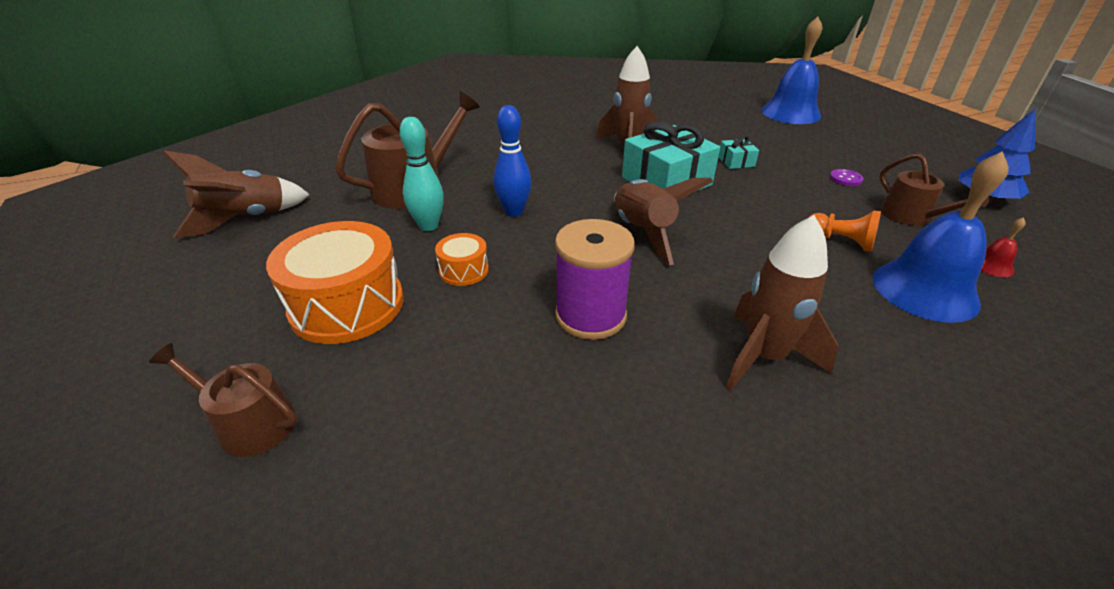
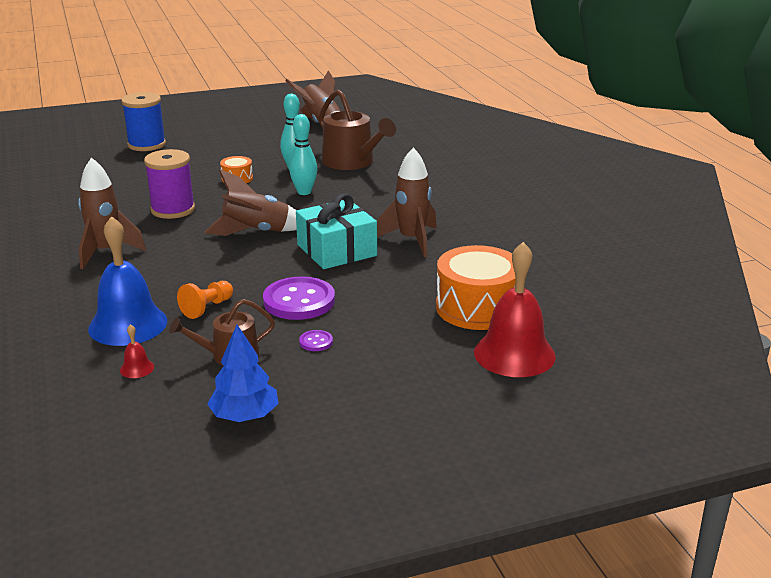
camera: 95 degrees right, 10 degrees down
(249, 423) = (147, 144): brown watering can -> blue spool
(347, 305) = (219, 154): orange drum -> orange drum (477, 308)
(514, 211) = (304, 192): blue bowling pin -> turquoise bowling pin
(736, 161) = (370, 289): turquoise gift -> none
(783, 192) = (299, 301): none -> purple button
(790, 113) = (514, 354): blue bell -> red bell

